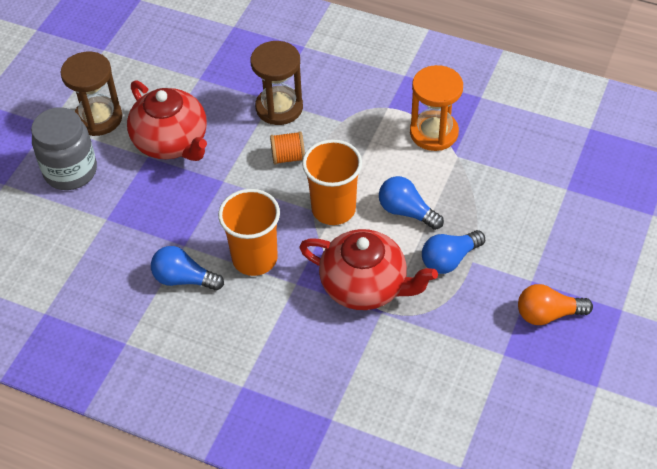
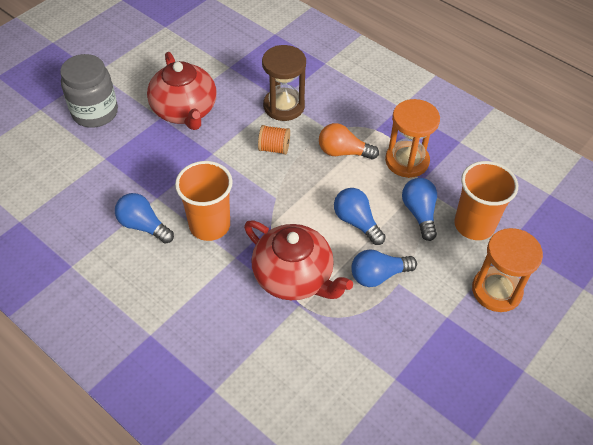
camera: 15 degrees right, 0 degrees up
(98, 118) = (136, 77): brown hourglass -> none
(333, 209) = (294, 202): orange cup -> orange cup (474, 225)
(467, 184) = (419, 213): none -> blue light bulb
(547, 314) = (450, 353): orange light bulb -> orange light bulb (343, 152)
(570, 241) = (496, 290): none -> orange hourglass

